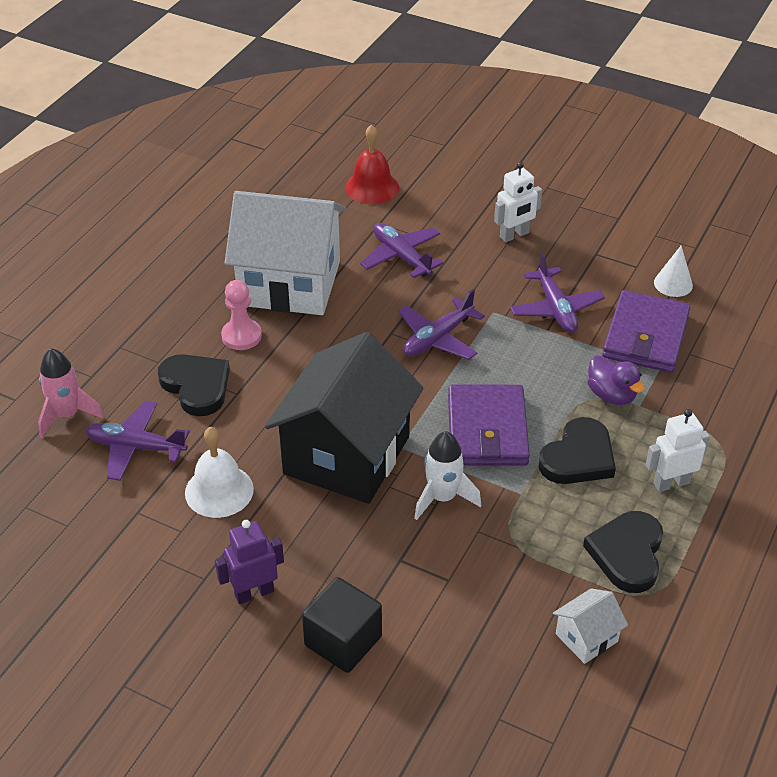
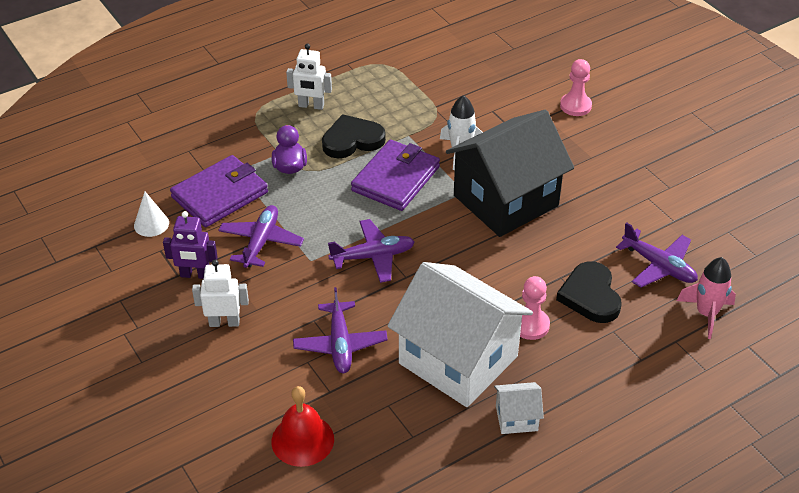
camera: 150 degrees left, 0 degrees up
(219, 491) = (609, 212): white bell -> none
(254, 593) = (616, 147): purple robot -> purple robot (195, 275)
(343, 641) = (575, 106): black cube -> pink pawn
(586, 637) = (438, 60): white house -> white house (516, 418)
(627, 554) = (376, 84): black heart -> none

